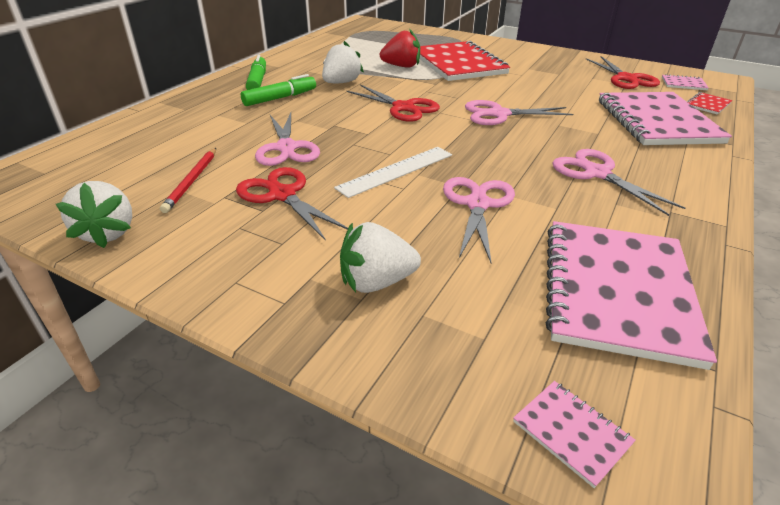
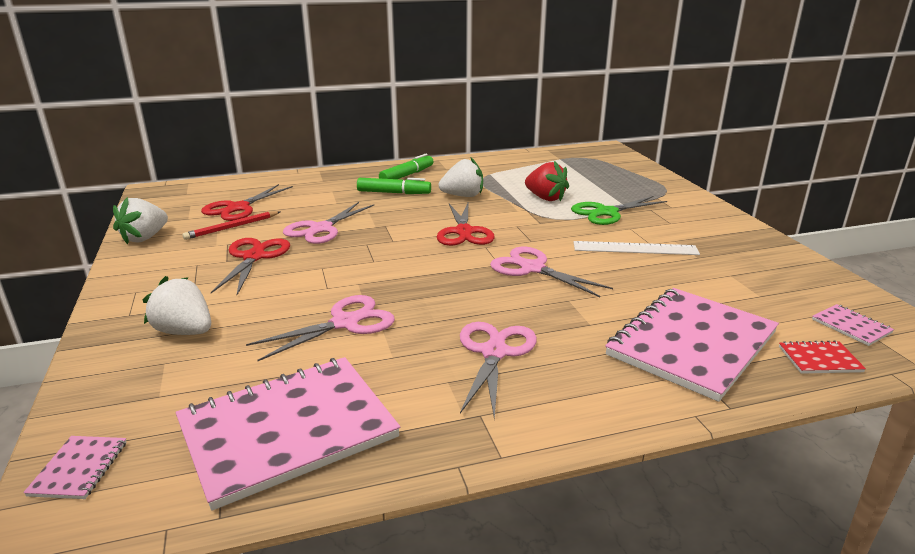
camera: 45 degrees right, 10 degrees down
(396, 171) = (349, 274): white ruler -> white ruler (635, 248)
(458, 64) = (606, 212): red notebook -> green scissors
(626, 79) = (776, 291): red scissors -> red scissors (238, 208)

